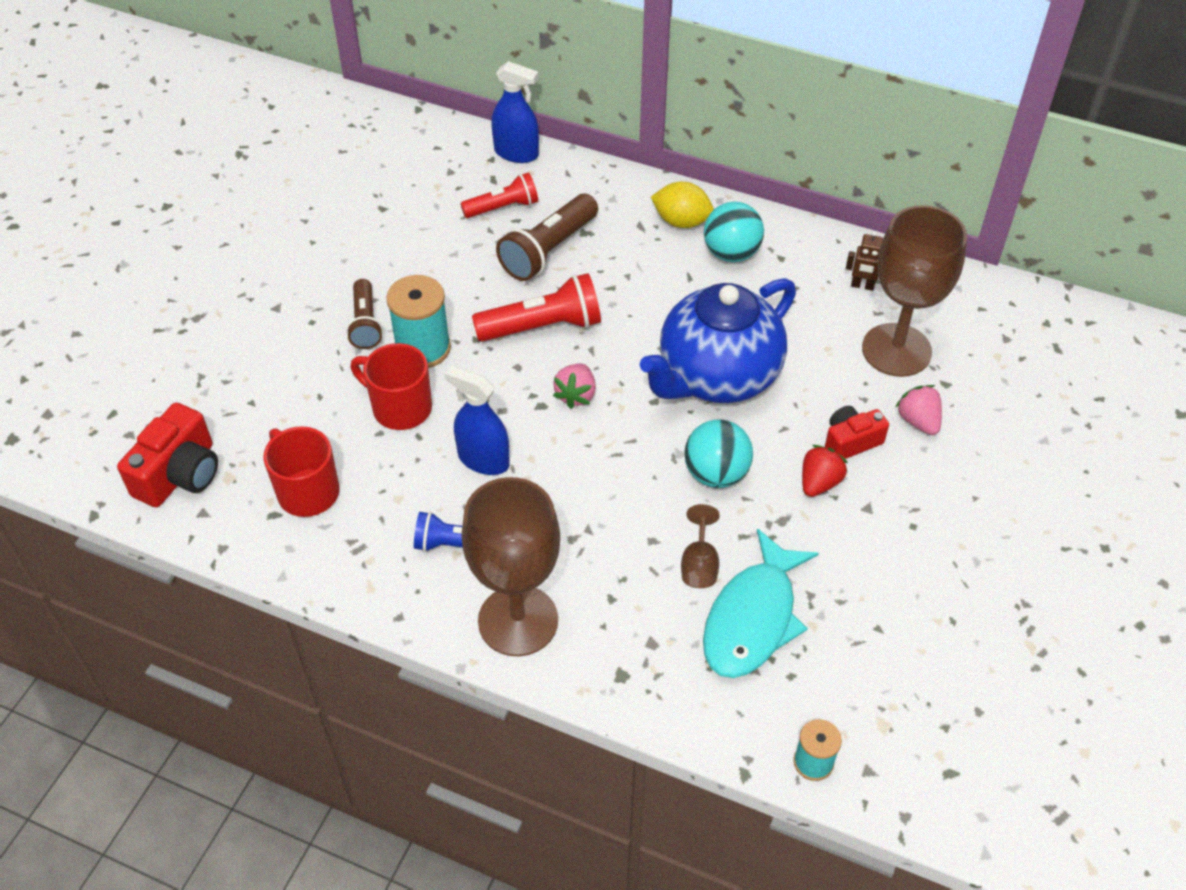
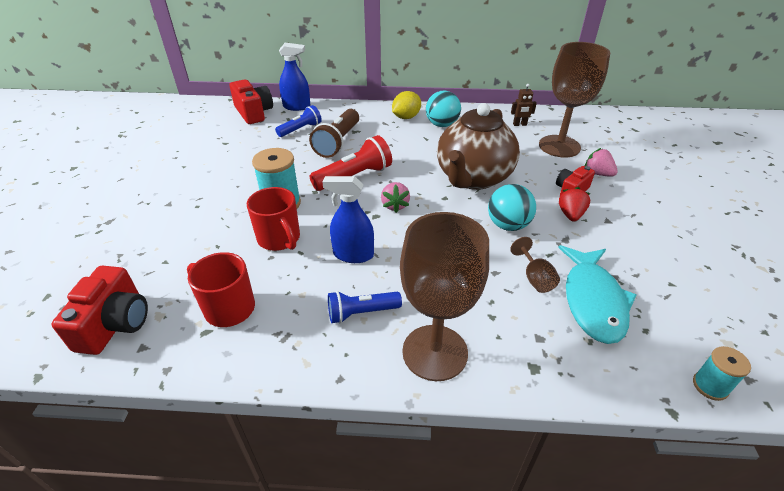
camera: 20 degrees left, 10 degrees down
(365, 323) = (236, 199): brown flashlight -> none
(400, 408) = (279, 239): red mug -> red mug turned 135 degrees counterclockwise
(444, 151) = (254, 113): none -> red camera
(503, 207) = (300, 129): red flashlight -> blue flashlight
(681, 221) = (406, 117): yellow lemon -> yellow lemon turned 45 degrees counterclockwise
(716, 377) = (473, 178): blue teapot -> brown teapot

